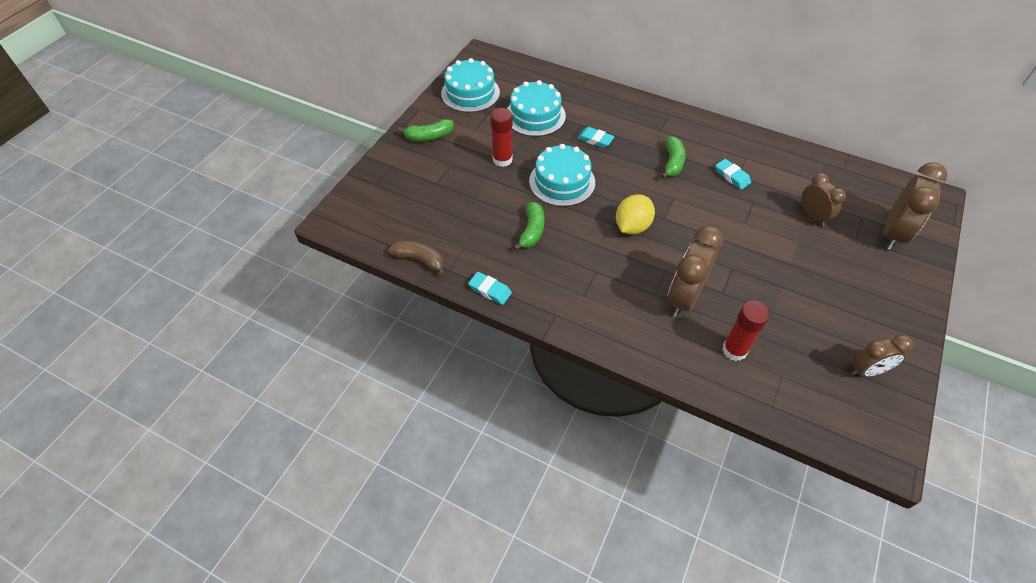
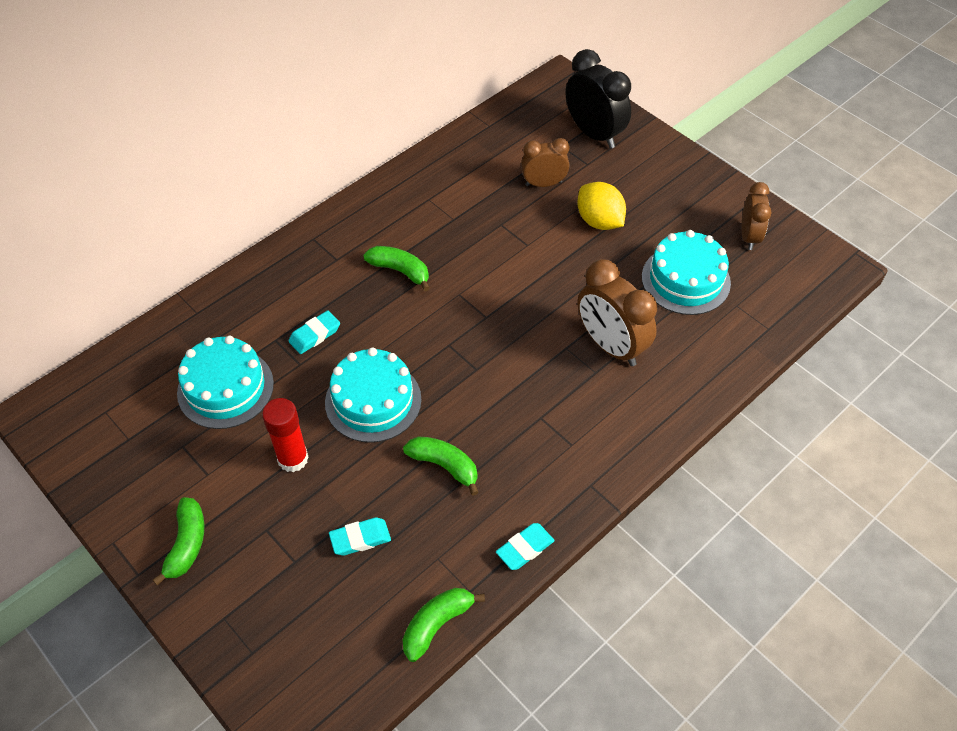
camera: 70 degrees left, 0 degrees up
(420, 260) = (436, 624): brown banana -> green banana
(470, 93) = (121, 457): turquoise cake -> turquoise cake (685, 280)
(632, 226) = (485, 353): yellow lemon -> yellow lemon (599, 221)
(732, 176) = (451, 225): turquoise eraser -> turquoise eraser (360, 539)
(734, 350) = (694, 330): red glue stick -> none
(893, 233) = (594, 134): brown clock -> black clock

